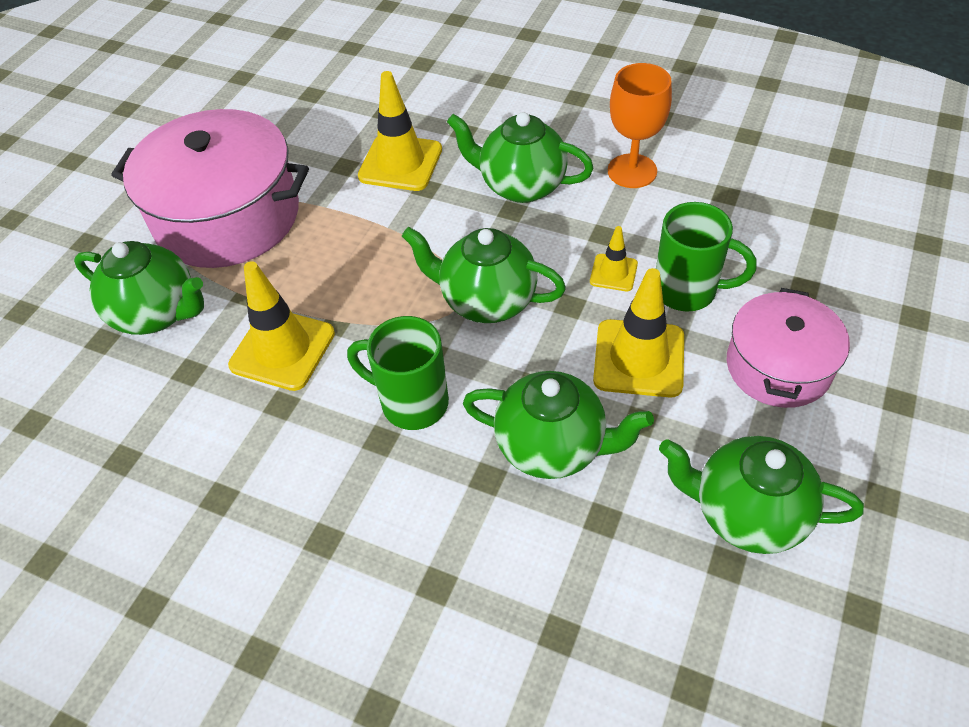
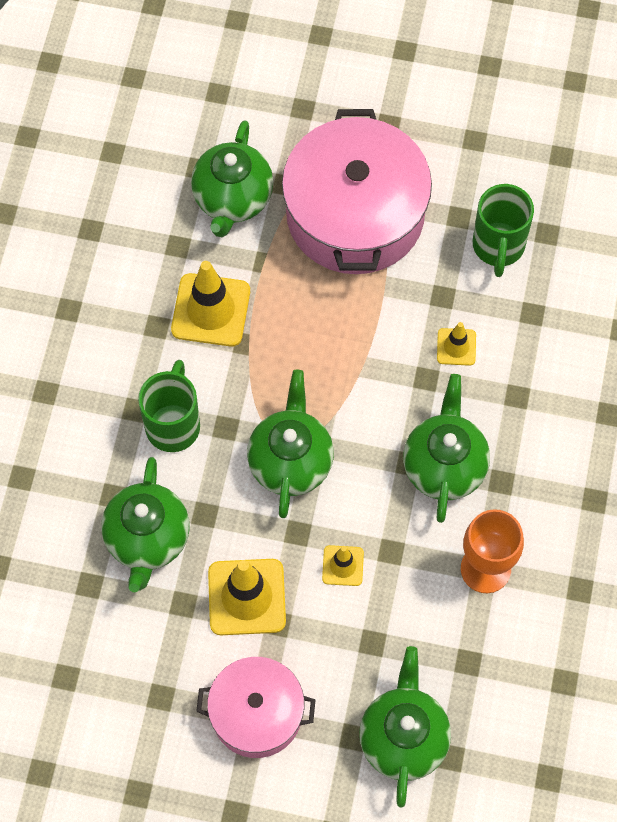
camera: 75 degrees right, 15 degrees up
(400, 163) = (456, 347): yellow traffic cone -> yellow traffic cone, size x0.53
(687, 291) = (331, 633): green mug -> green mug (498, 247)
(746, 513) = (109, 690): green teapot -> green teapot (403, 738)

